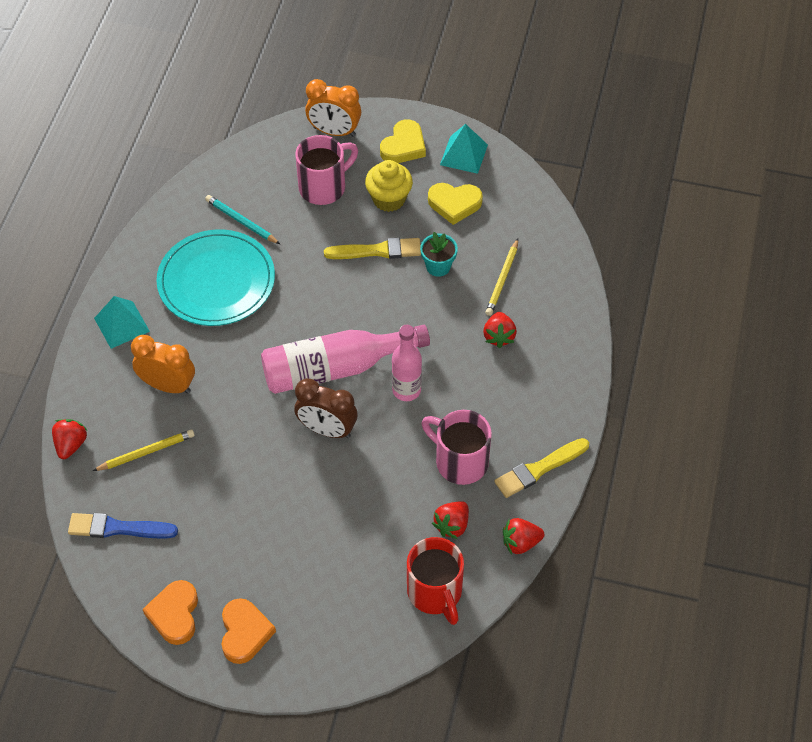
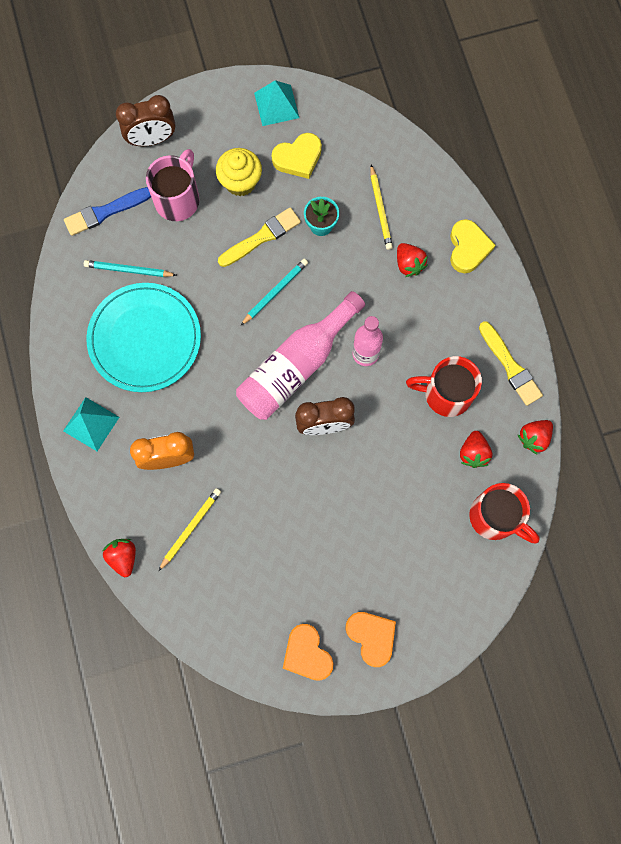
camera: 30 degrees left, 20 degrees up
(118, 528) = (212, 608): blue brush -> blue brush (105, 212)
(334, 132) = (152, 139): orange clock -> brown clock
(358, 300) = (275, 292): none -> turquoise pencil
(403, 146) = (220, 123): yellow heart -> yellow heart (468, 248)
(460, 461) = (446, 394): pink mug -> red mug
(539, 469) = (510, 366): yellow brush -> yellow brush turned 60 degrees counterclockwise

